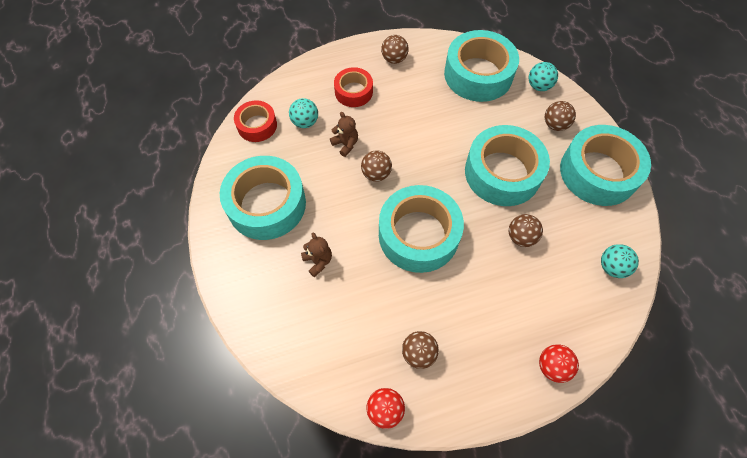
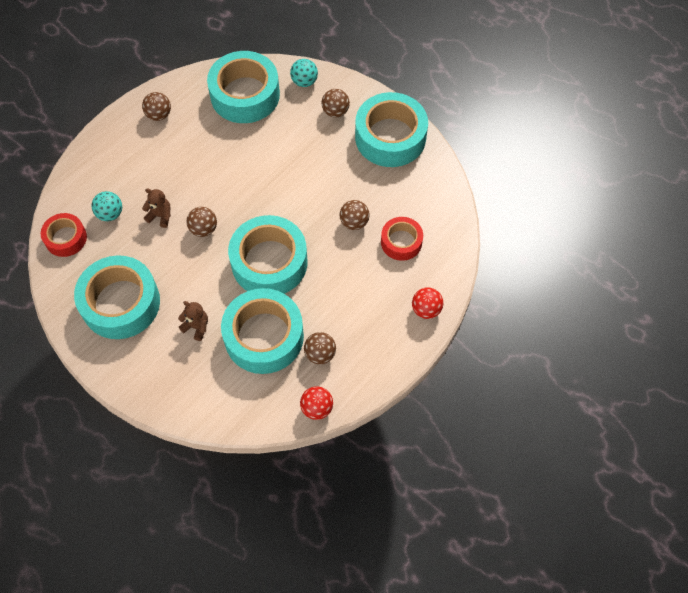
camera: 30 degrees left, 0 degrees up
(353, 92) = (139, 164): red tape -> red tape (401, 242)
(502, 172) = (312, 175): turquoise tape -> turquoise tape (264, 336)
(612, 267) = (436, 211): turquoise ball -> none

